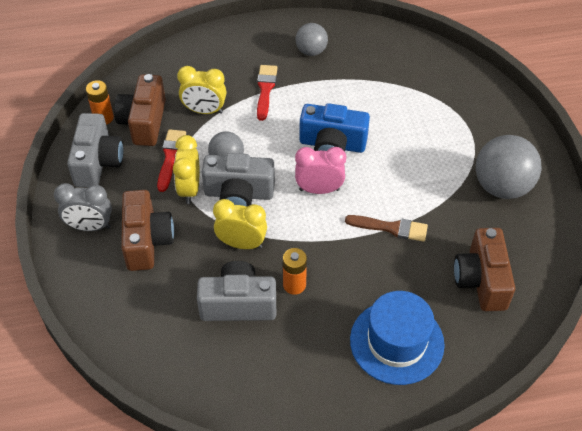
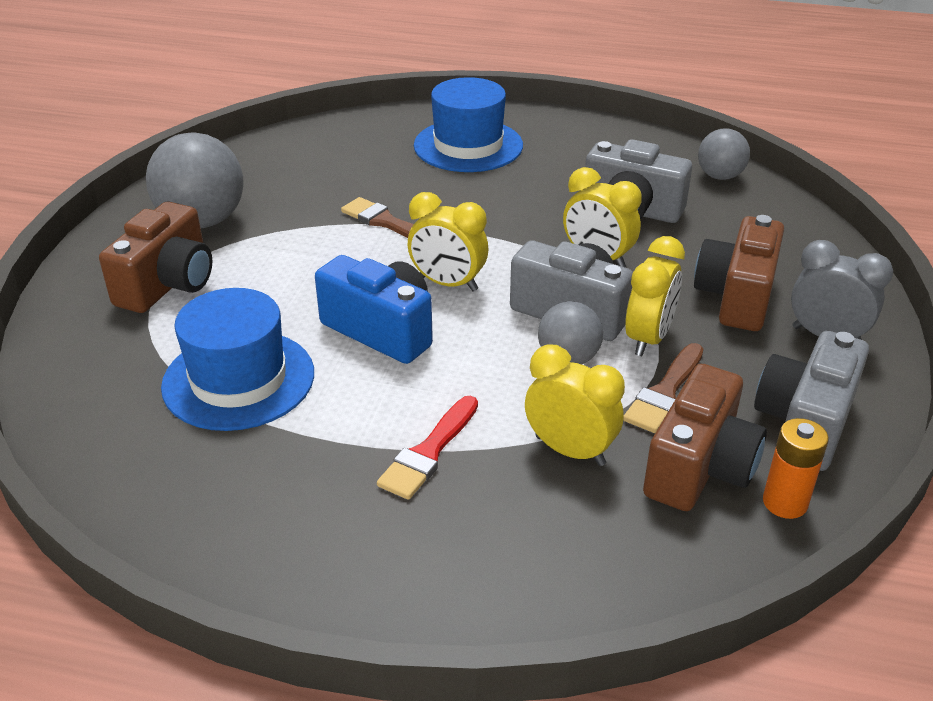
camera: 155 degrees left, 15 degrees down
(170, 157) = (665, 392): red brush -> brown brush
(294, 285) = (551, 208): orange battery -> none
(311, 51) = (280, 500): grey ball -> grey ball (720, 176)
(319, 189) = (448, 284): pink clock -> yellow clock
(376, 94) = (238, 379): none -> blue hat
(481, 280) = (331, 160): brown camera -> brown camera (168, 284)

